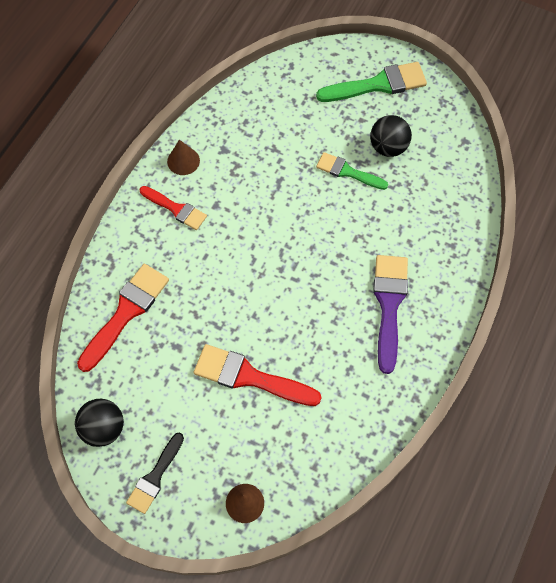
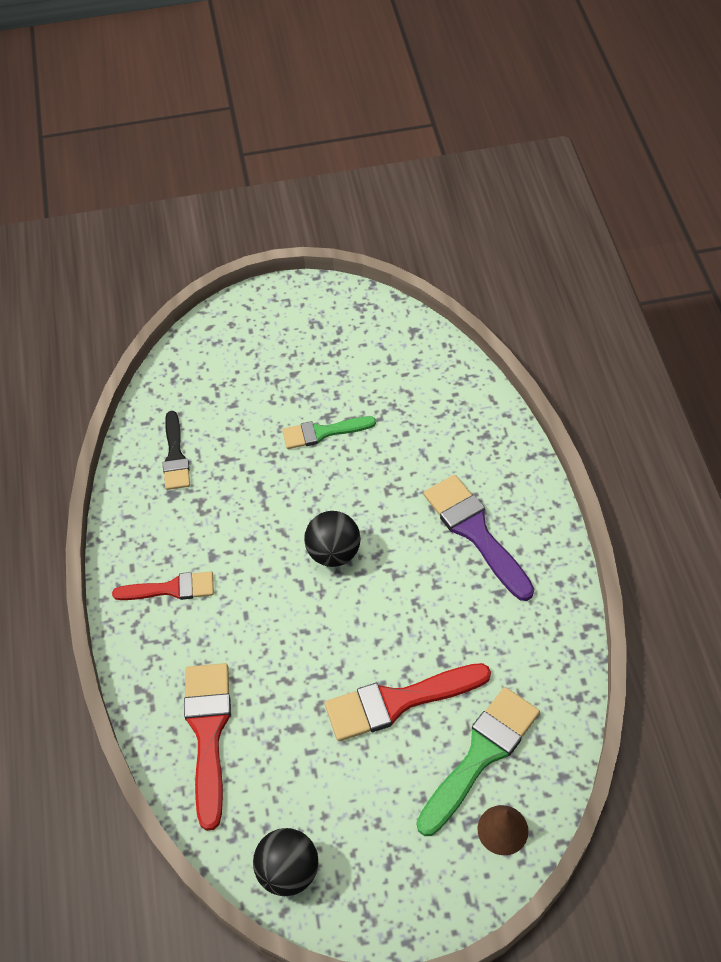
camera: 35 degrees left, 10 degrees down
(155, 476) = (387, 877): black brush -> black brush (175, 456)
(183, 161) = (136, 534): brown cone -> none
(378, 84) = (280, 330): green brush -> green brush (480, 755)
(388, 147) = (343, 383): black ball -> black ball (333, 552)

